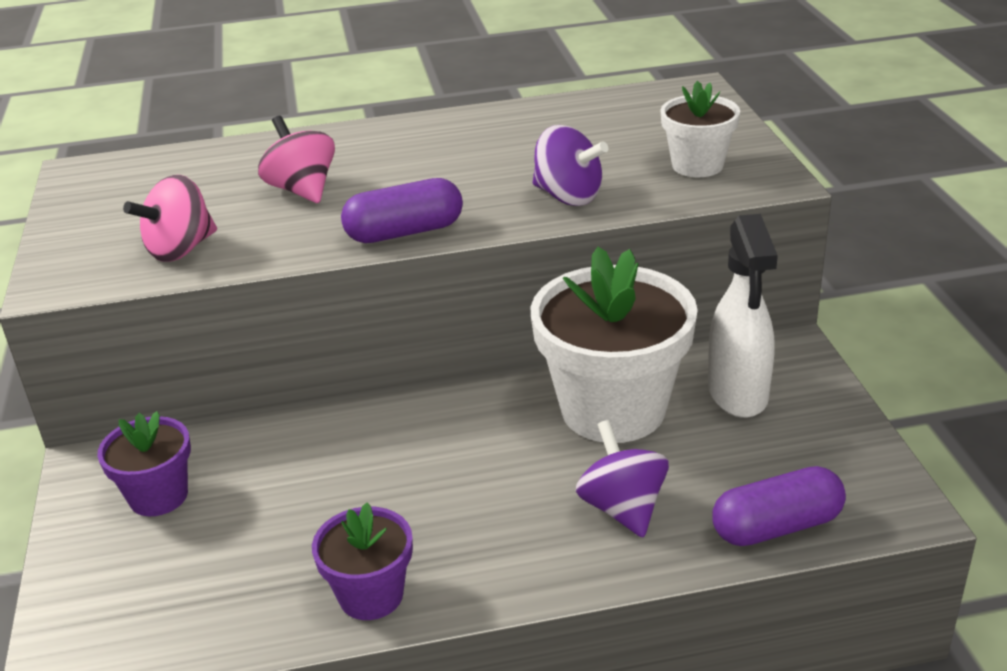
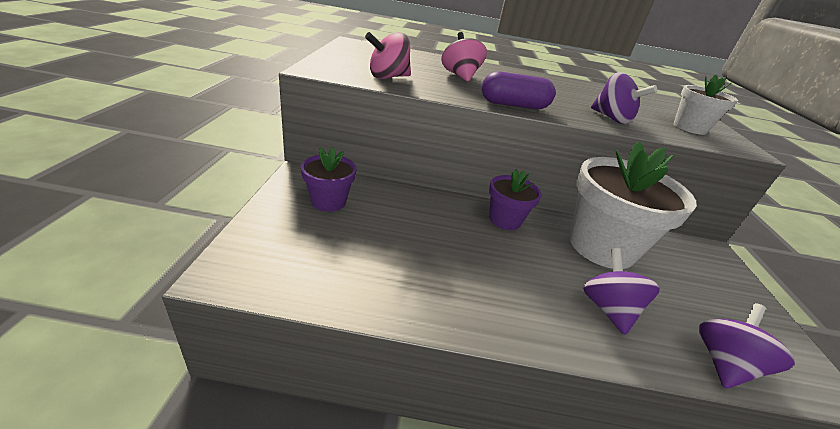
camera: 10 degrees right, 0 degrees up
(371, 595) = (431, 304): purple flower pot -> purple flower pot (505, 220)
(737, 394) = (682, 264): white spray bottle -> none
(776, 526) = (724, 364): purple capsule -> purple spinning top

